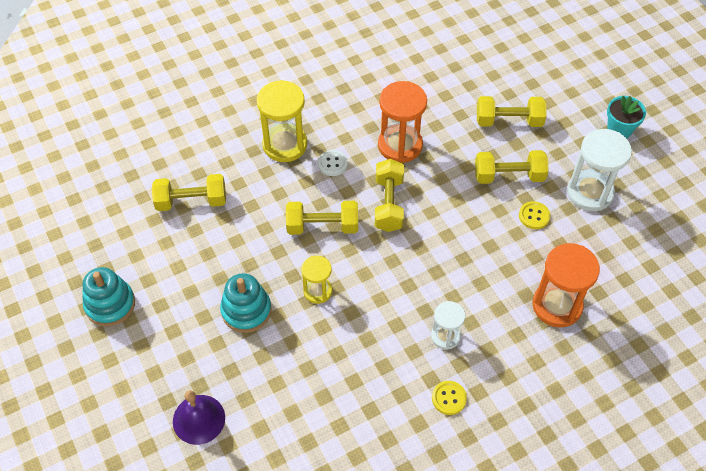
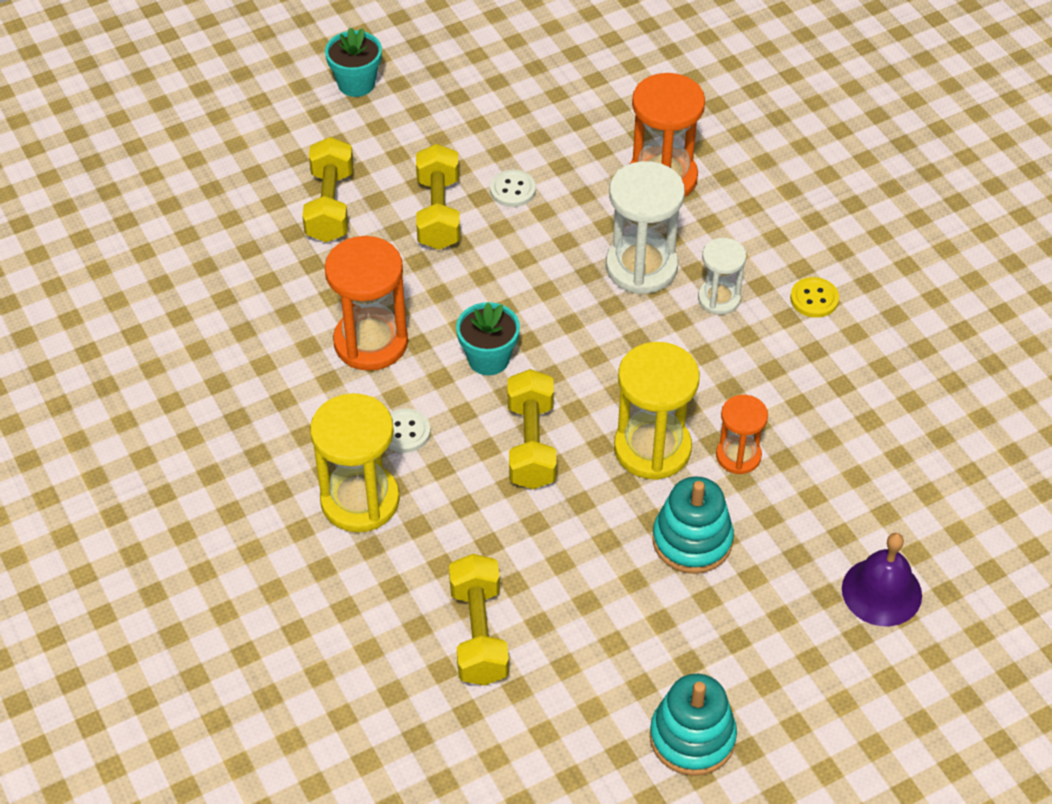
camera: 90 degrees left, 5 degrees down
(310, 340) = (738, 456): none -> orange hourglass
(317, 291) = (652, 448): yellow hourglass -> yellow hourglass, size x1.71
(388, 204) = (488, 359): yellow dumbbell -> turquoise flower pot
(534, 216) = (512, 190): yellow button -> white button
(590, 192) = (471, 126): white hourglass -> white hourglass (641, 267)

